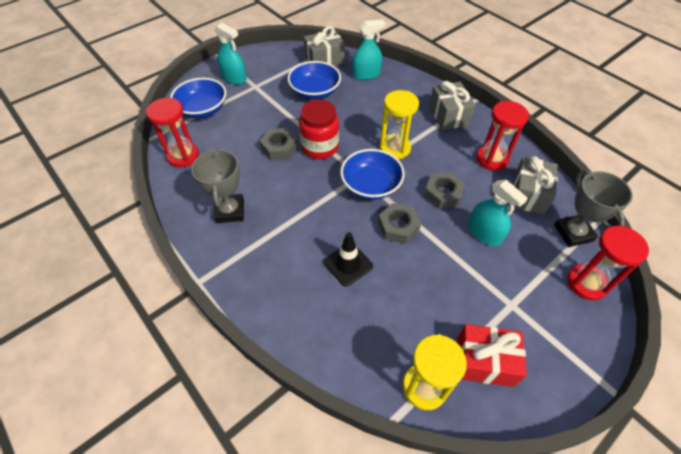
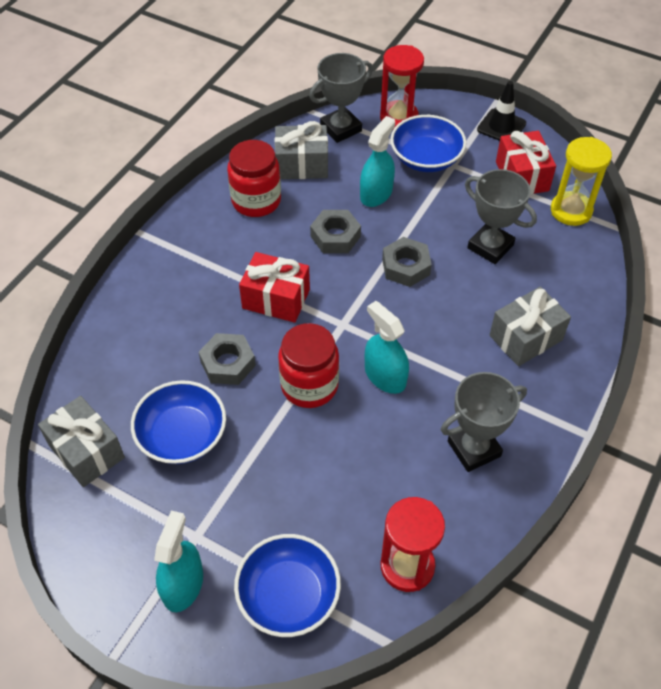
camera: 110 degrees left, 0 degrees up
(279, 148) = (332, 436): grey nut -> grey nut (228, 363)
(348, 264) = (481, 298): black traffic cone -> black traffic cone (501, 126)
(366, 74) = (113, 376): turquoise spray bottle -> turquoise spray bottle (385, 376)
(371, 185) = (354, 308): blue bowl -> blue bowl (426, 158)
(395, 148) = (276, 299): yellow hourglass -> red gift
(400, 293) = (490, 246): none -> grey trophy
(448, 115) = (185, 255): grey gift -> grey gift (526, 338)
(492, 159) = (256, 201): red hourglass -> red jar

